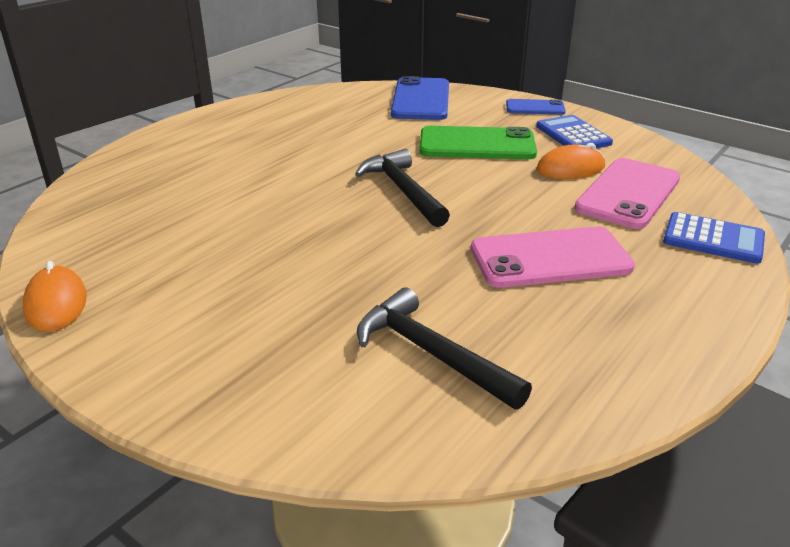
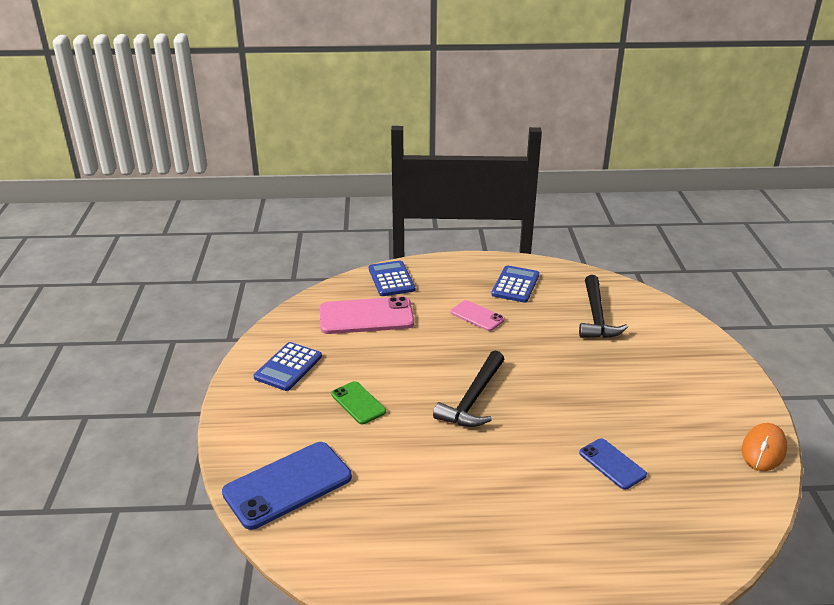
camera: 130 degrees left, 0 degrees up
(477, 144) = (358, 403): green phone -> green phone, size x0.56
(535, 108) = (243, 407): blue phone -> blue phone (612, 464)
(550, 258) = (477, 316): pink phone -> pink phone, size x0.56
(570, 169) = (353, 347): orange mouse -> none
(603, 329) = (515, 285): none -> blue calculator

